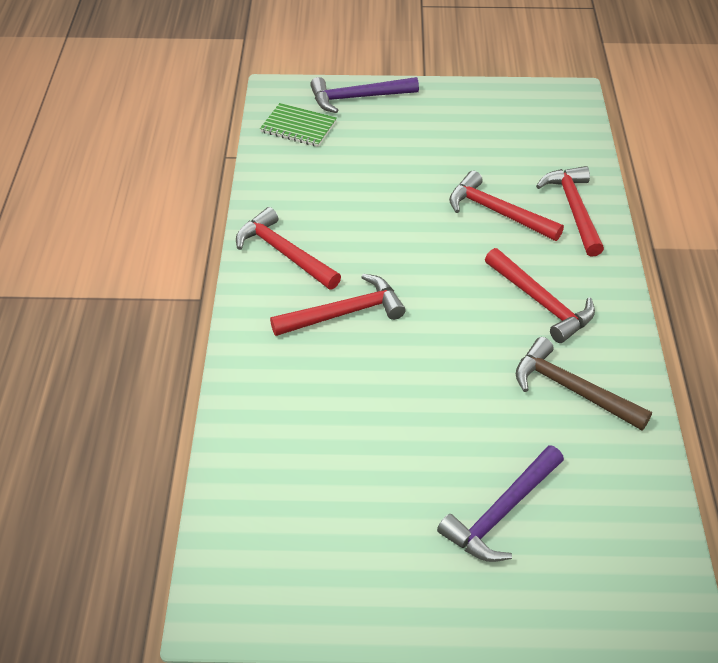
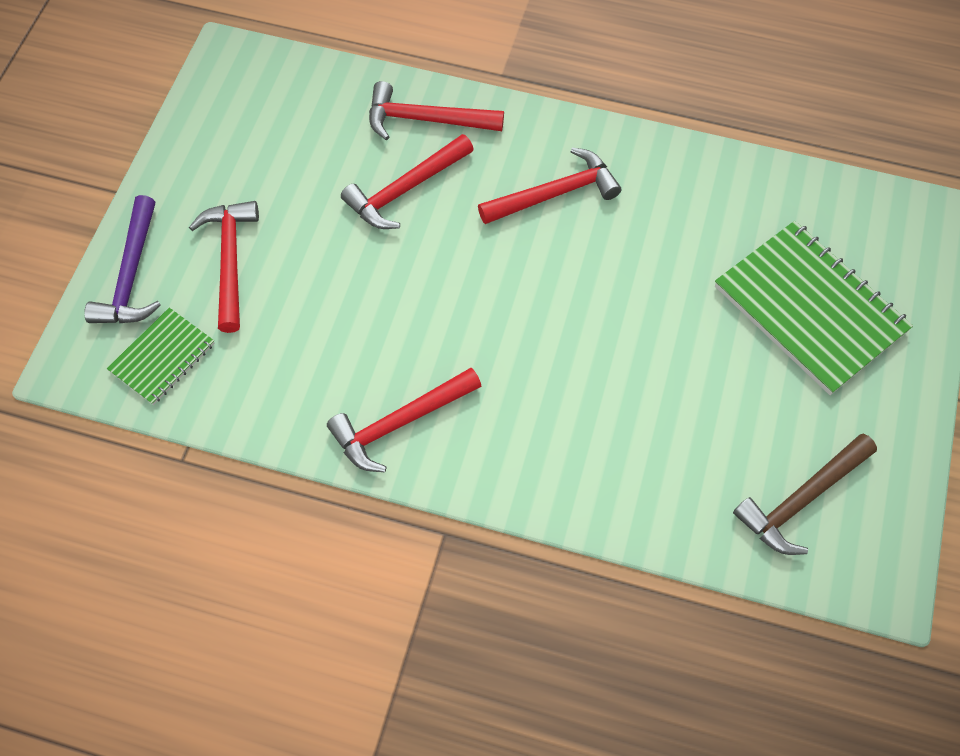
camera: 75 degrees left, 15 degrees up
(344, 313) = (518, 381): red hammer -> red hammer (230, 261)
(501, 513) = (810, 309): purple hammer -> green notebook
(572, 390) = (677, 206): brown hammer -> brown hammer (802, 500)

